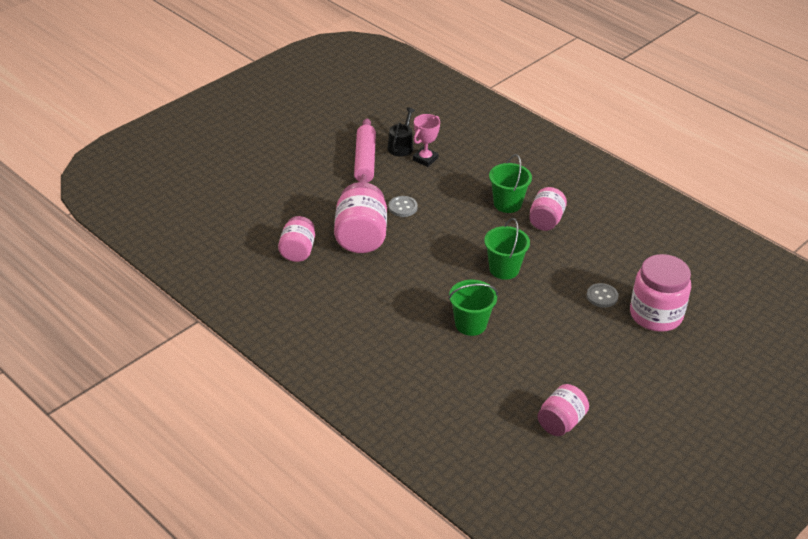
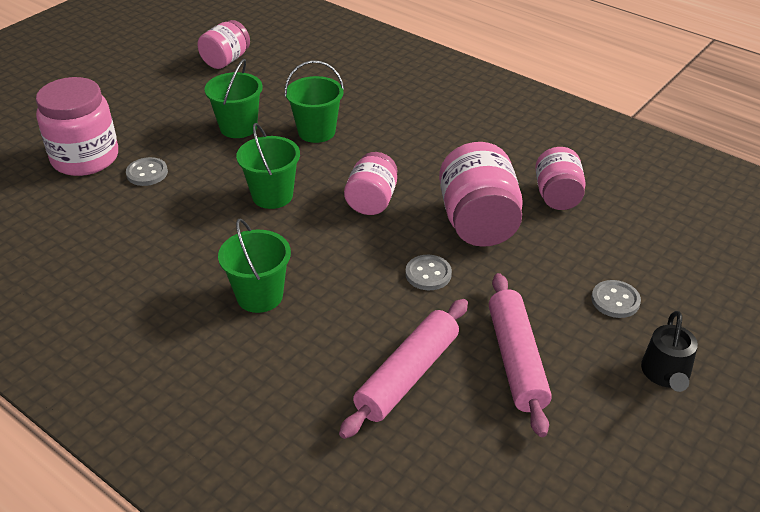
camera: 175 degrees right, 0 degrees up
(295, 184) = (615, 300): none -> grey button
(401, 146) = (458, 403): black watering can -> black watering can (666, 374)
(425, 159) = (407, 375): pink trophy -> pink rolling pin
(537, 335) = (238, 127): none -> green bucket
(546, 221) = (201, 271): pink jar -> pink jar (372, 201)

